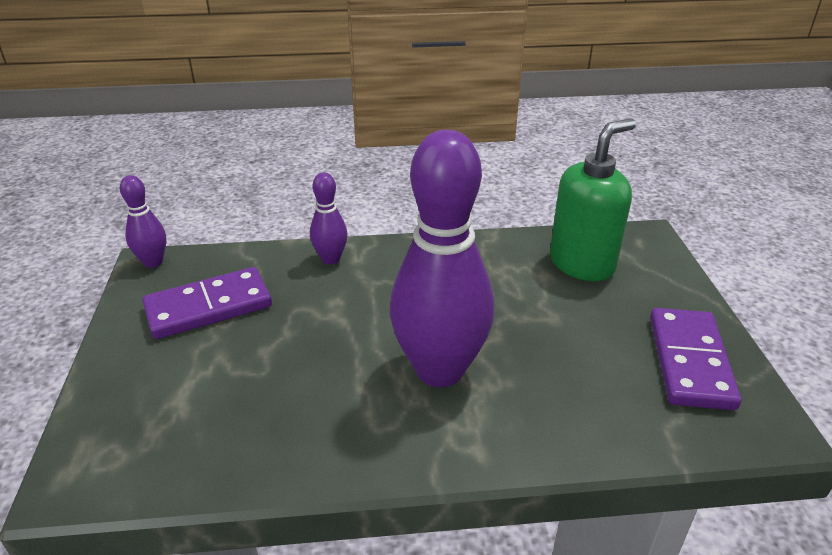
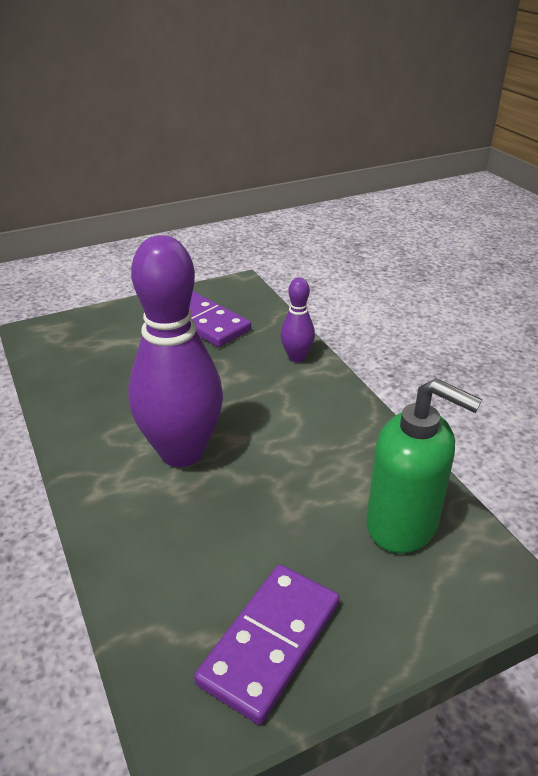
camera: 70 degrees right, 0 degrees up
(153, 262) = (241, 285): purple bowling pin -> none
(689, 361) = (270, 643): purple domino -> purple domino turned 45 degrees counterclockwise

